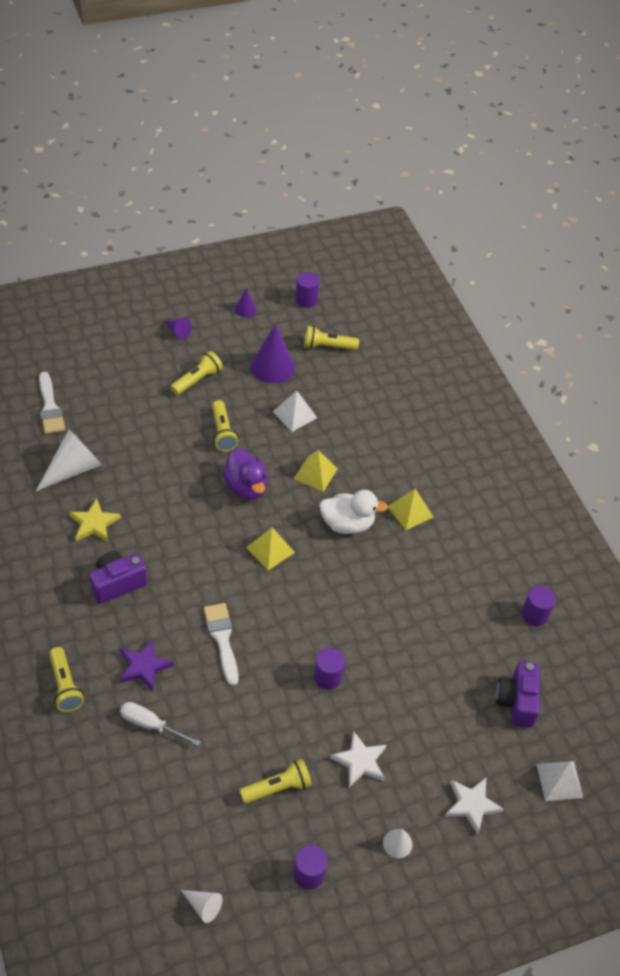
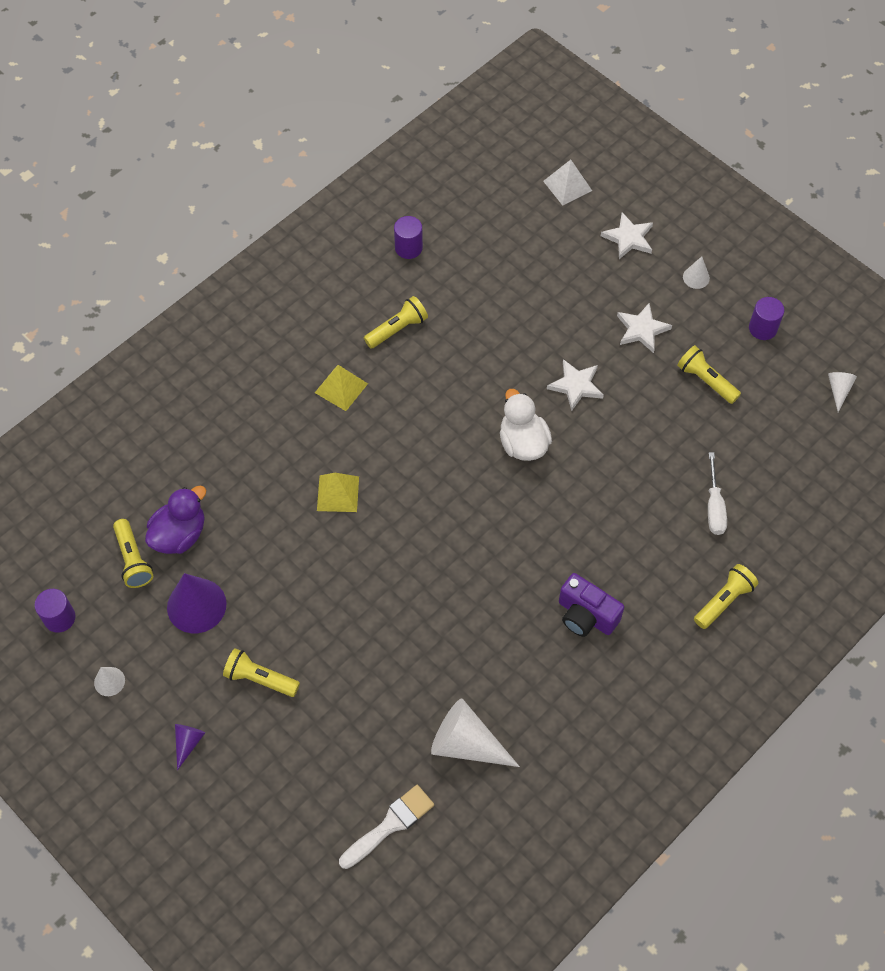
camera: 110 degrees left, 10 degrees up
(94, 523) = (526, 679): yellow star -> none
(143, 666) = (661, 543): purple star -> none
(222, 432) = (328, 612): yellow flashlight -> yellow flashlight (397, 329)
(222, 639) = (590, 489): white brush -> none
(245, 309) = (109, 681): purple cone -> white cone
(246, 487) = (393, 552): purple duck -> purple duck (180, 534)
(270, 550) = (462, 493): yellow pyramid -> none
(294, 414) = (262, 549): white pyramid -> none
(327, 677) = (576, 385): purple cylinder -> white star
(347, 524) = (389, 437): white duck -> white duck (523, 443)
(516, 701) = (510, 235): purple camera -> none

